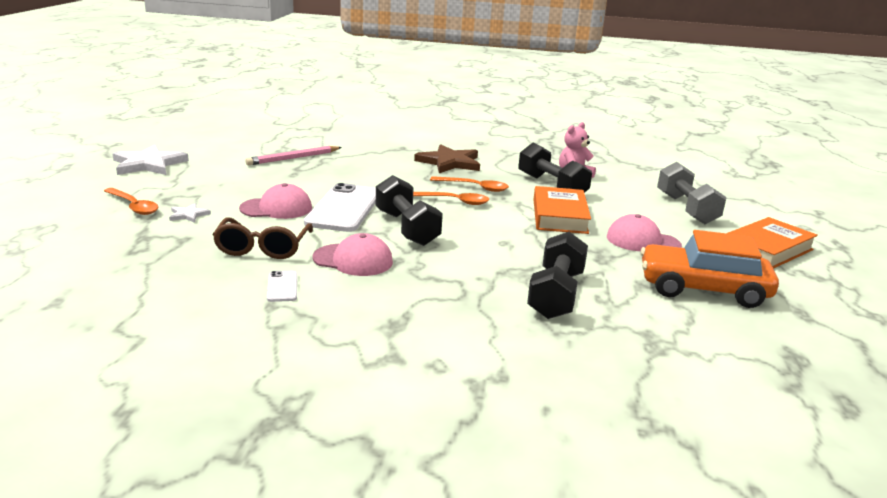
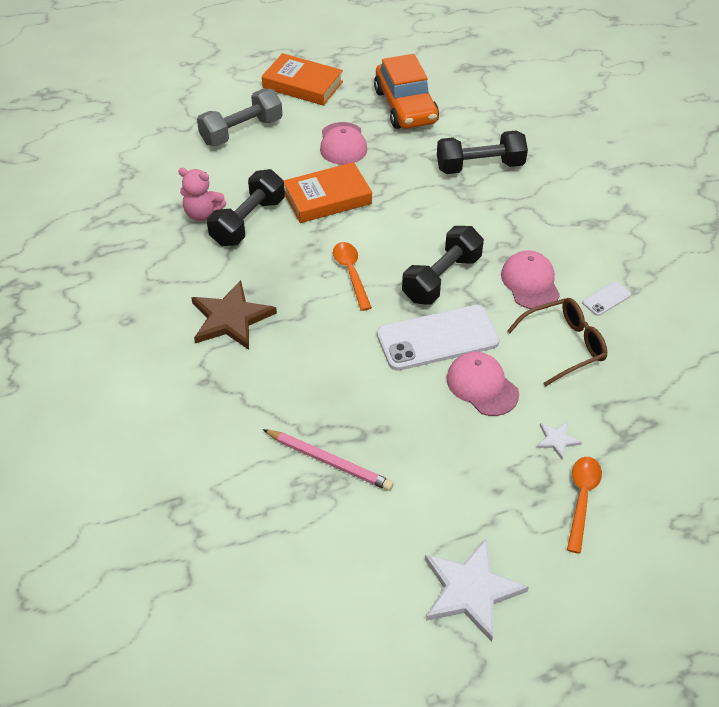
camera: 115 degrees left, 25 degrees up
(474, 187) = (299, 272): orange spoon -> none

